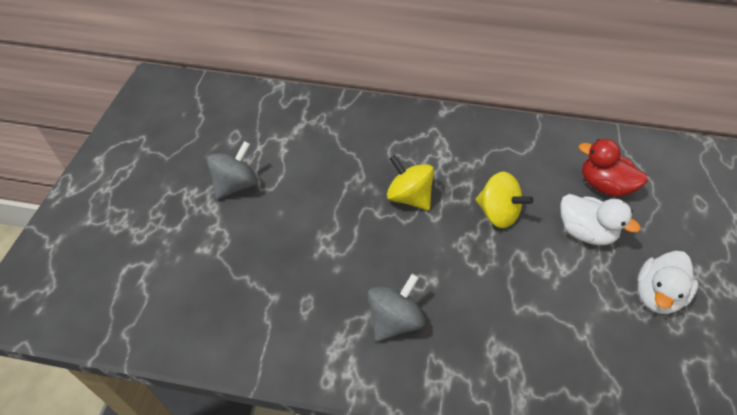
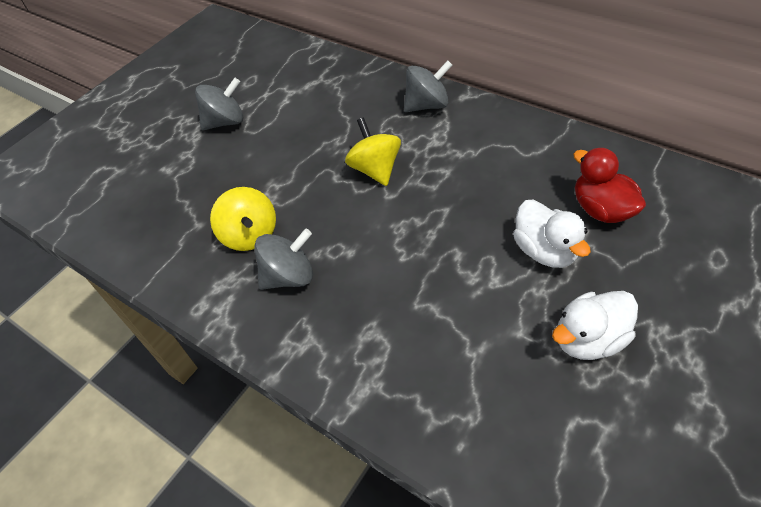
camera: 30 degrees right, 0 degrees up
(417, 126) = (427, 105): none -> grey spinning top
(497, 213) = (457, 207): yellow spinning top -> yellow spinning top (250, 235)

